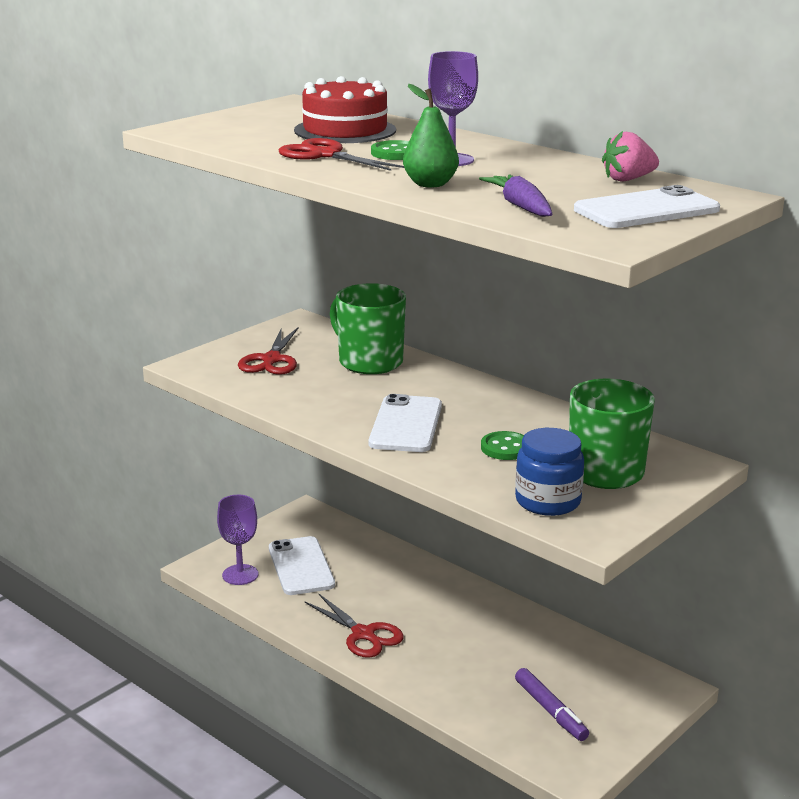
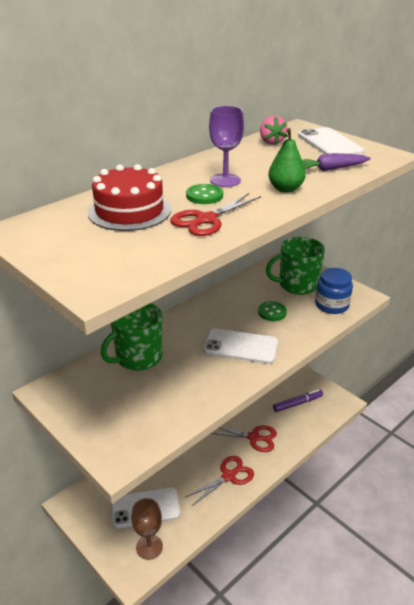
camera: 85 degrees left, 10 degrees up
(240, 575) = (149, 547): purple goblet -> brown goblet
(271, 360) = (121, 408): red scissors -> red scissors (254, 437)

